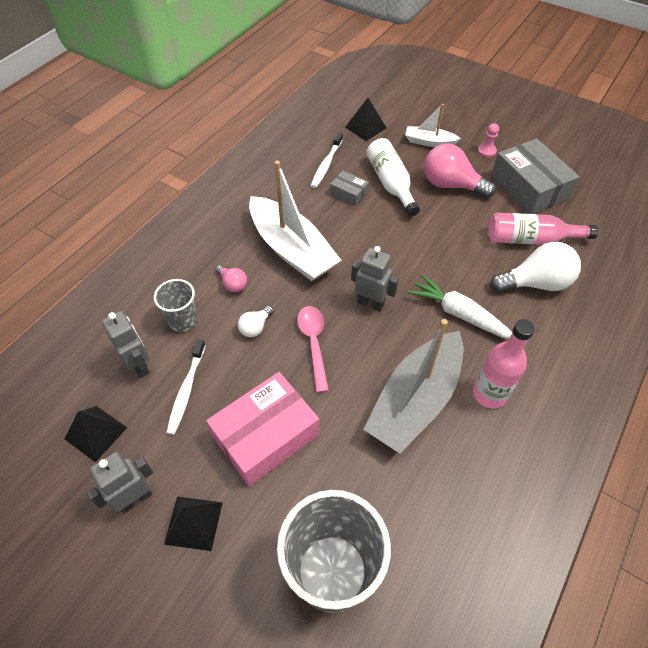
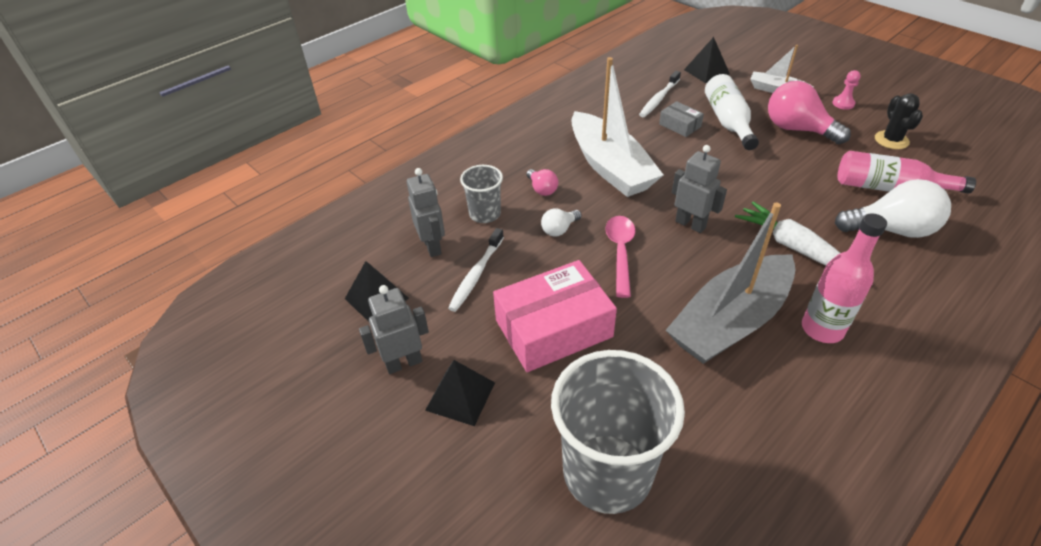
camera: 15 degrees right, 10 degrees down
(529, 187) = (891, 140): grey box -> black cactus

